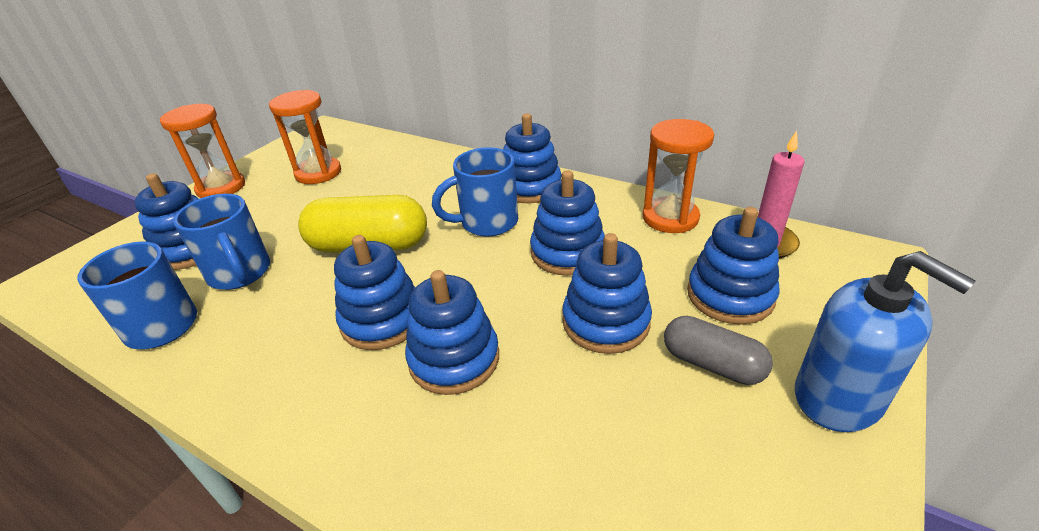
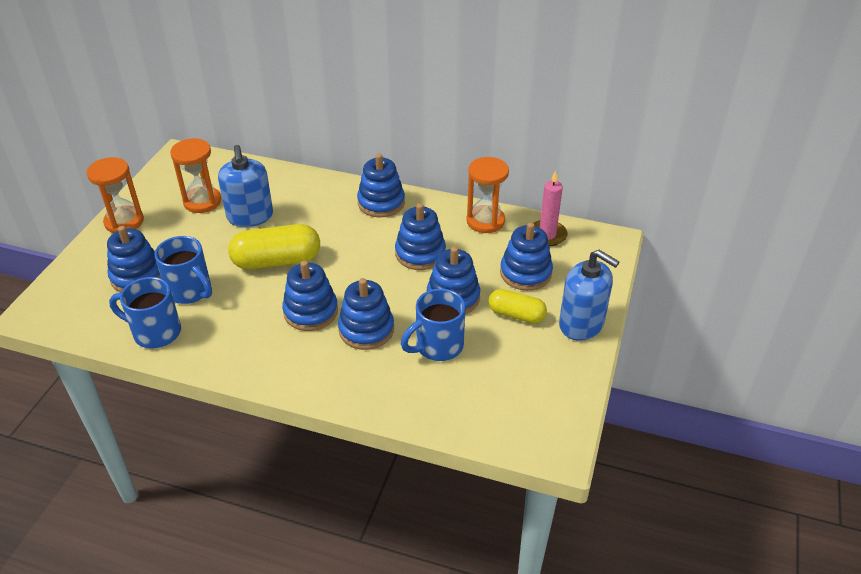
camera: 15 degrees left, 5 degrees up
(363, 191) = (250, 216): none -> blue soap dispenser
(487, 222) = (357, 235): blue mug -> blue mug (437, 346)
(712, 364) = (516, 315): grey capsule -> yellow capsule

